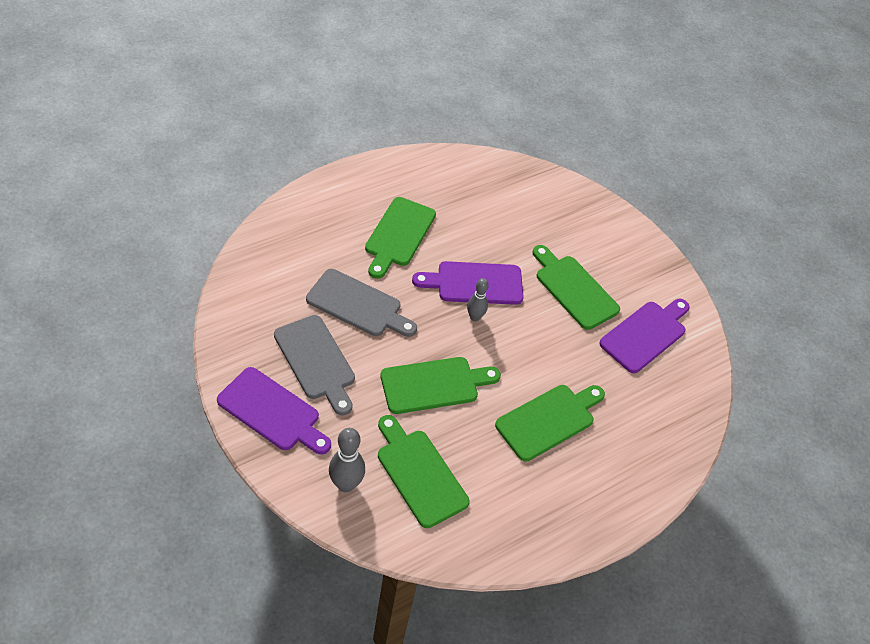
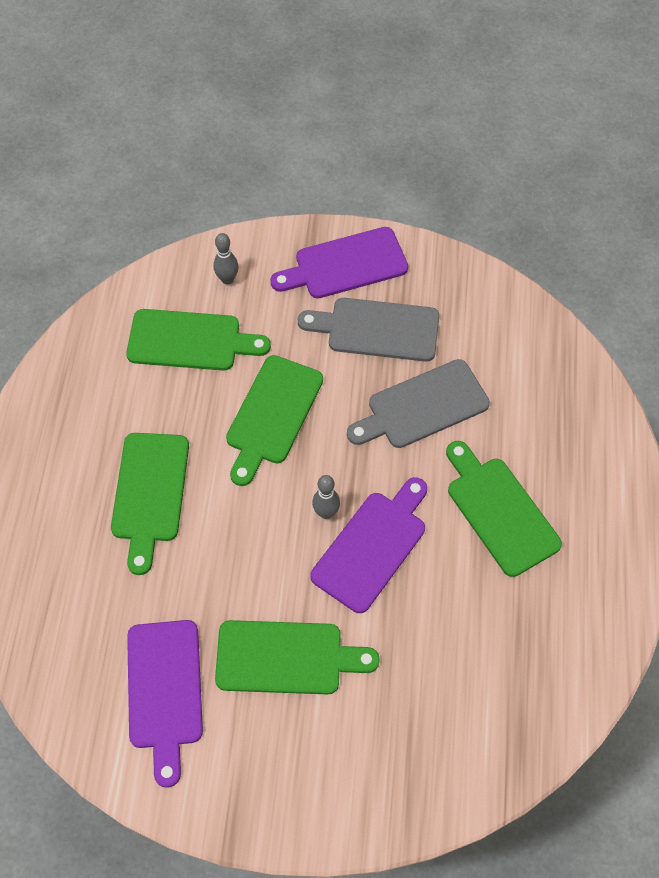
camera: 135 degrees right, 10 degrees up
(346, 484) = (227, 279): grey bowling pin -> grey bowling pin, size x0.65

